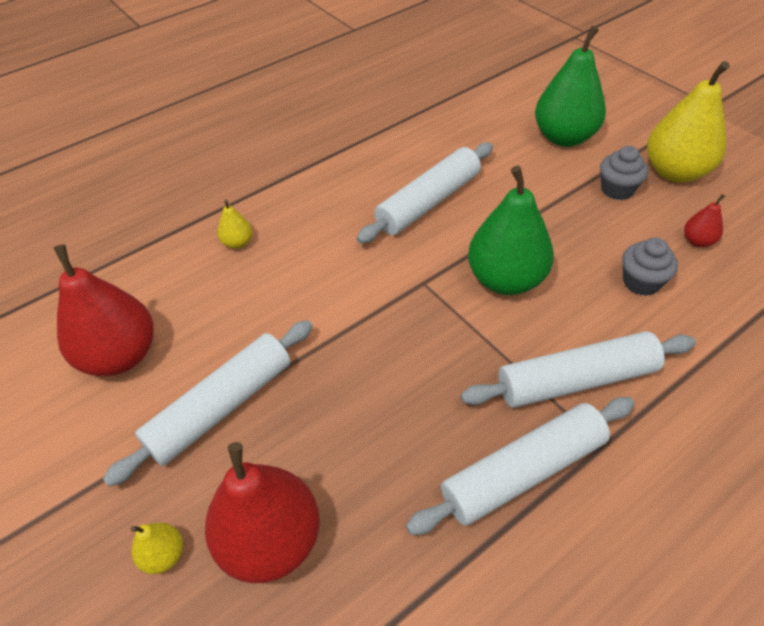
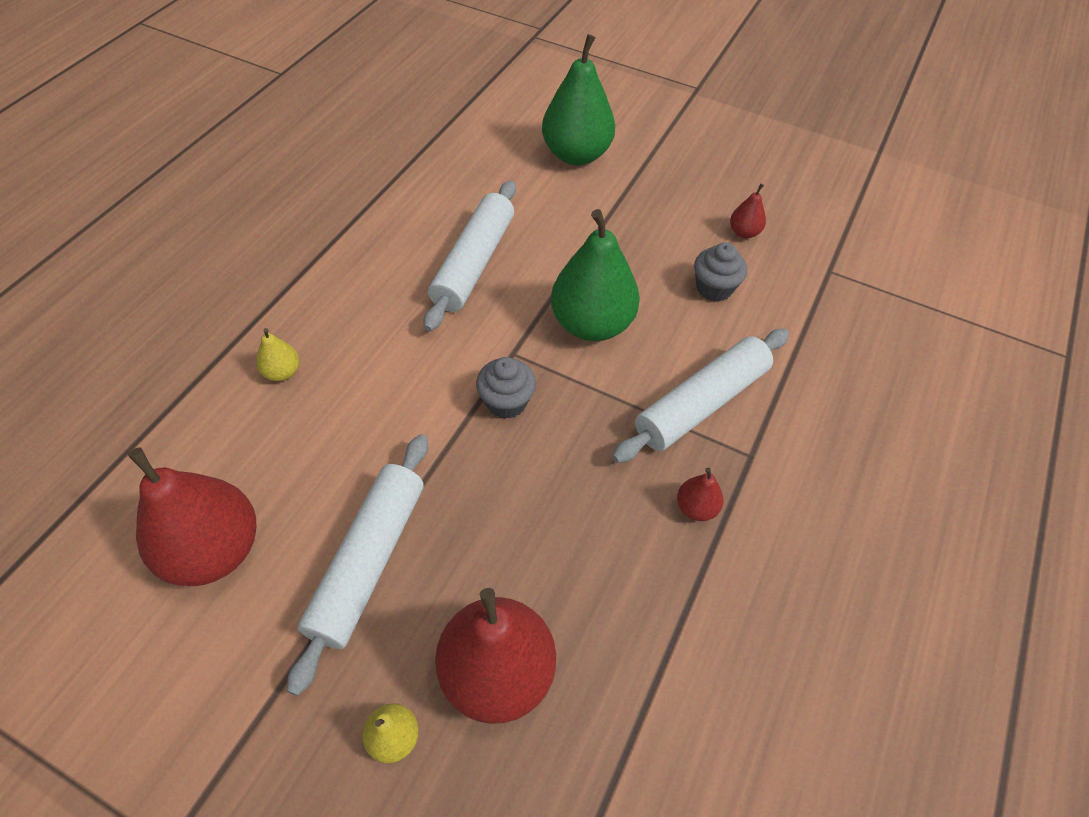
camera: 30 degrees left, 5 degrees up
(523, 472) = (696, 508): white rolling pin -> red pear
(617, 189) = (651, 199): grey cupcake -> grey cupcake (506, 402)
(675, 172) = (695, 166): yellow pear -> none

